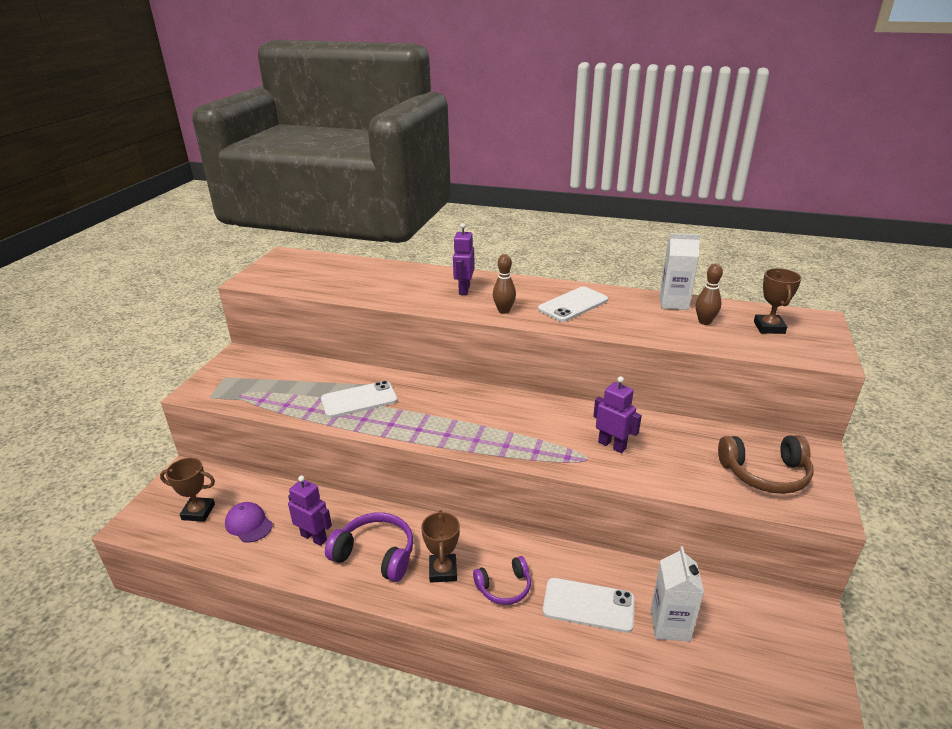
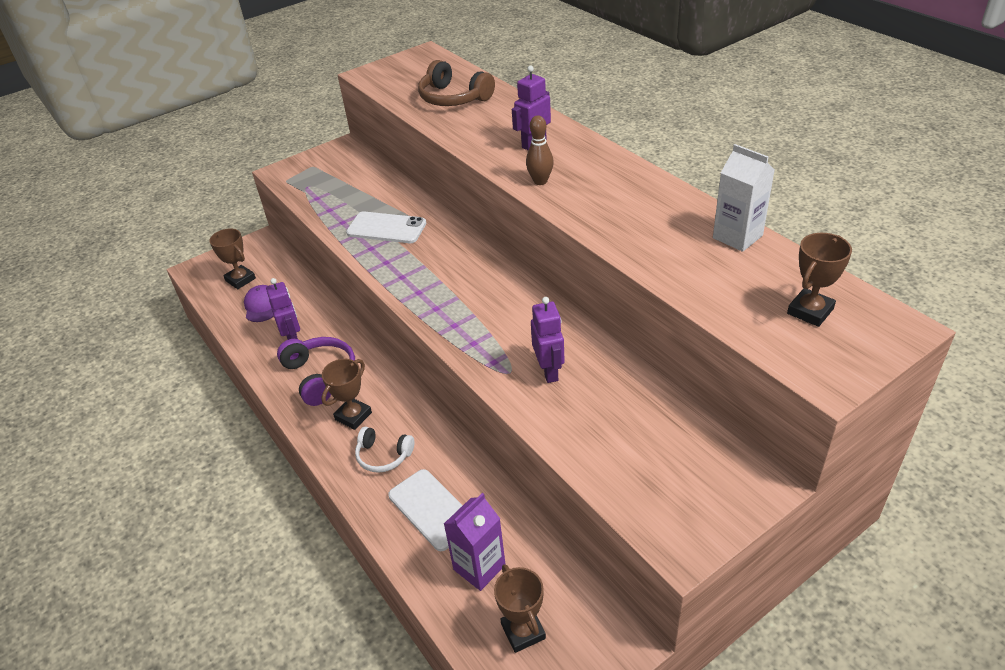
camera: 40 degrees right, 10 degrees up
(504, 587) = (383, 456): purple headphones -> white headphones
(573, 305) = (619, 199): white phone -> none
(670, 625) = (479, 567): white carton -> purple carton
(704, 322) = (739, 273): brown bowling pin -> none
(749, 649) = (523, 631): none -> brown trophy
(765, 474) = (667, 477): brown headphones -> brown headphones (453, 98)

